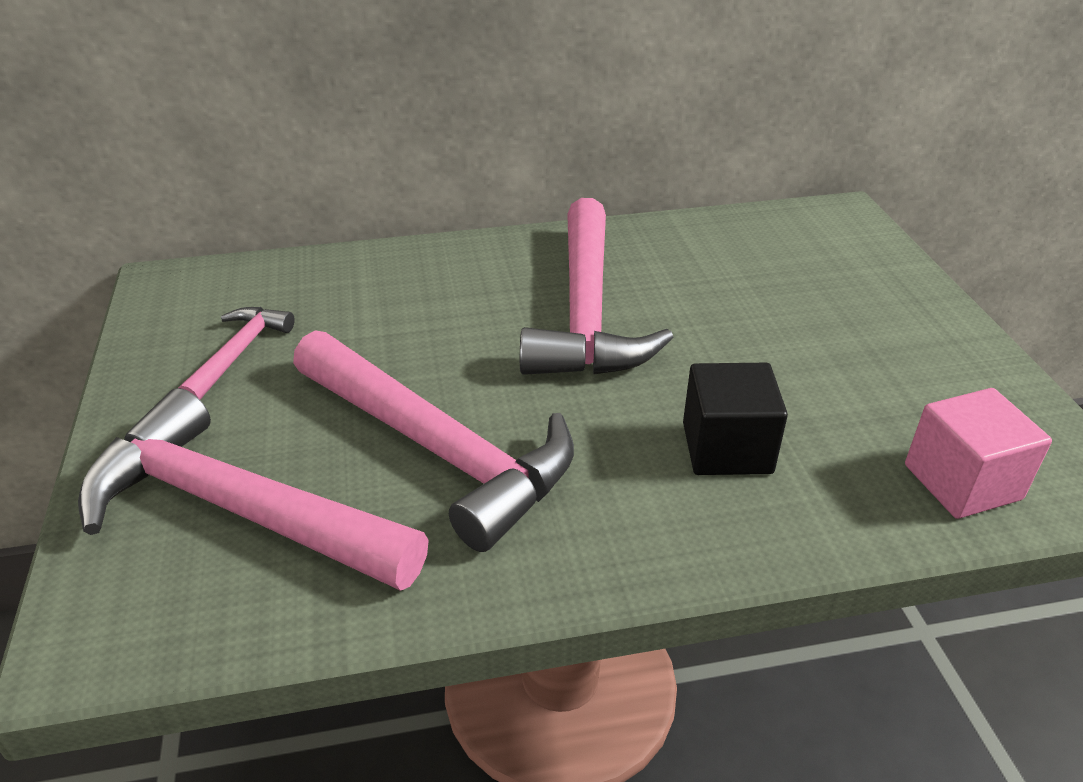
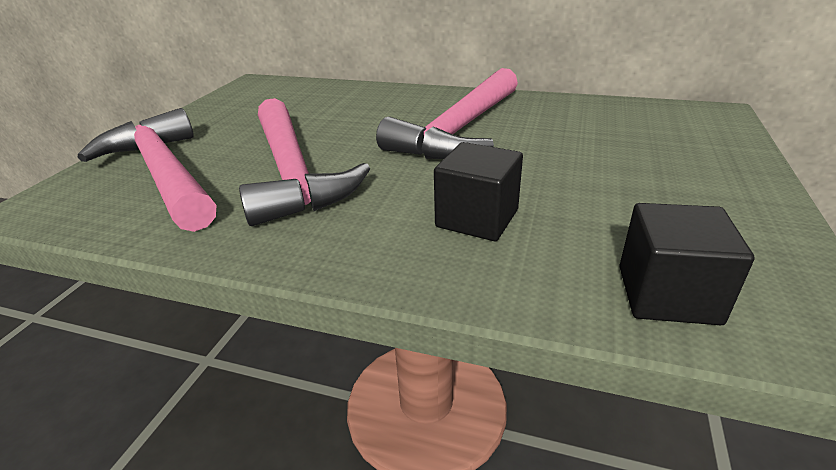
camera: 30 degrees right, 5 degrees down
(239, 353) = (249, 113): pink hammer -> none
(962, 482) = (667, 294): pink cube -> black cube

